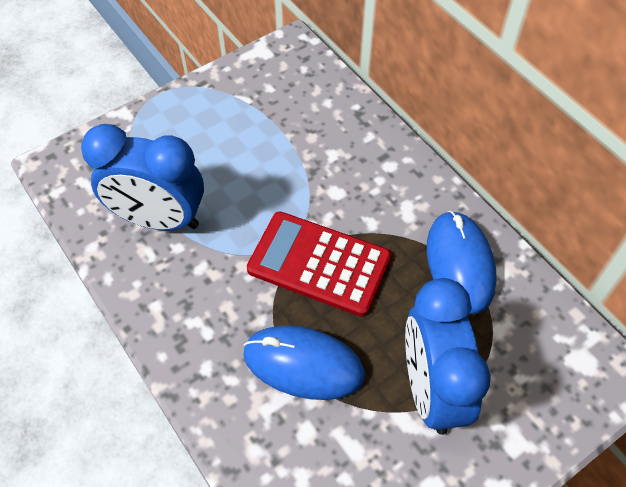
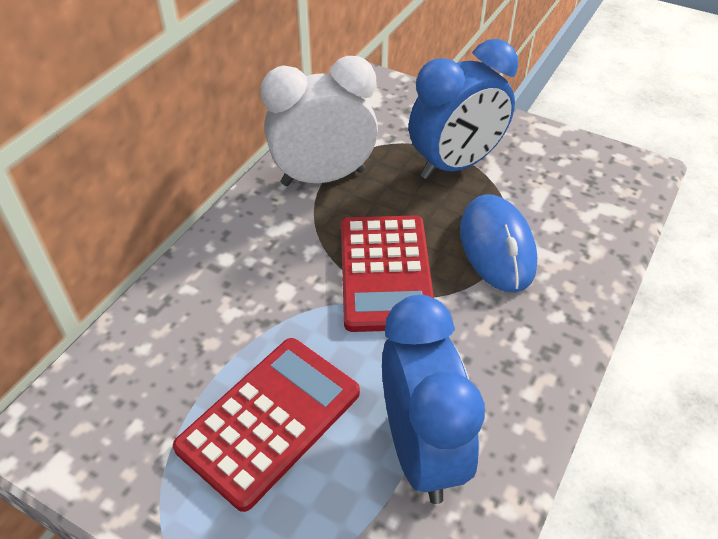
camera: 115 degrees left, 10 degrees down
(232, 150) = (269, 420): none -> red calculator
(460, 264) = (323, 177): blue mouse -> white clock

